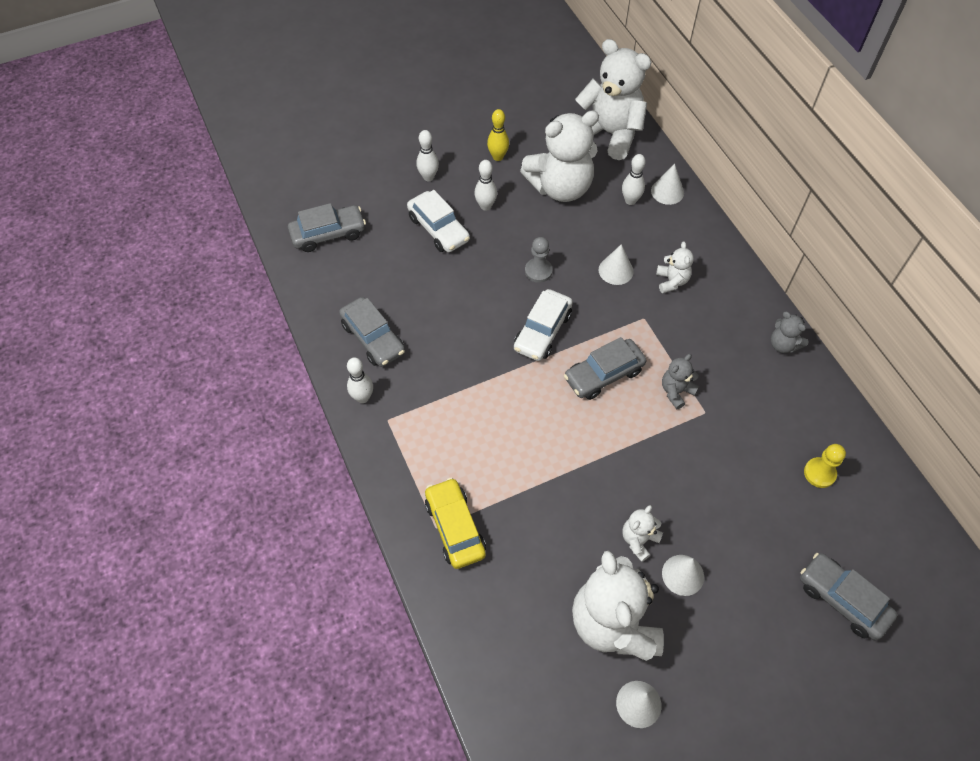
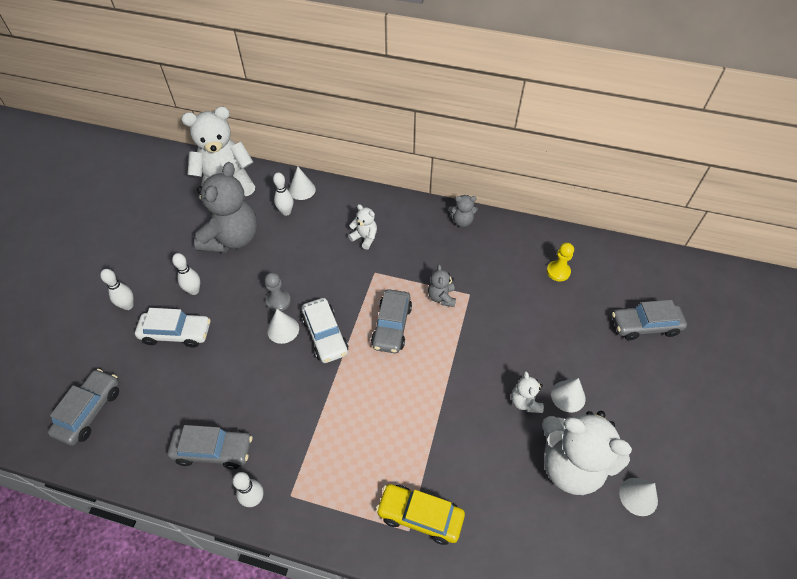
camera: 50 degrees left, 5 degrees down
(498, 157) = (166, 253): yellow bowling pin -> none
(560, 187) = (232, 239): white teddy bear -> grey teddy bear
(616, 270) = (326, 259): white cone -> white cone (283, 329)

